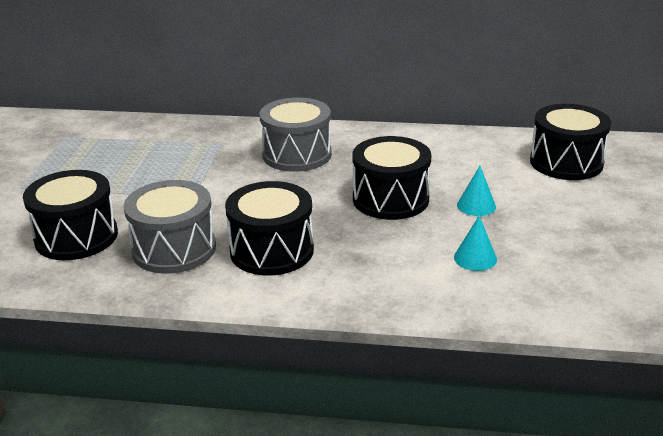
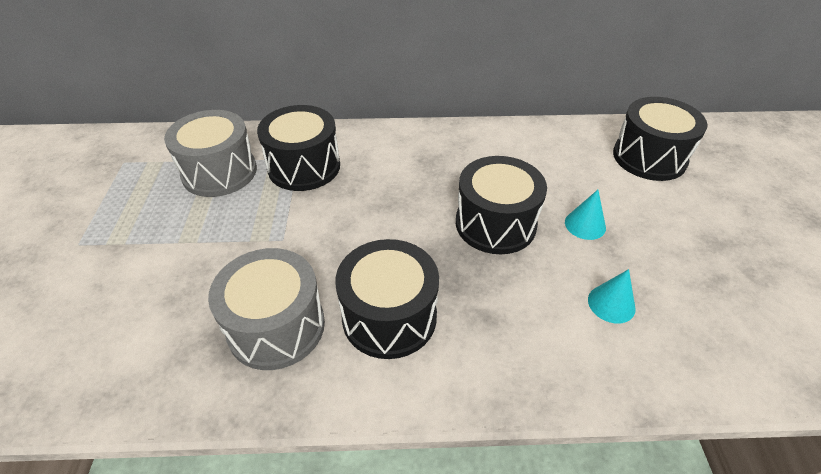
camera: 10 degrees left, 15 degrees up
(76, 237) = (156, 319): black drum -> black drum (304, 167)
(297, 154) = (381, 168): grey drum -> grey drum (219, 172)

